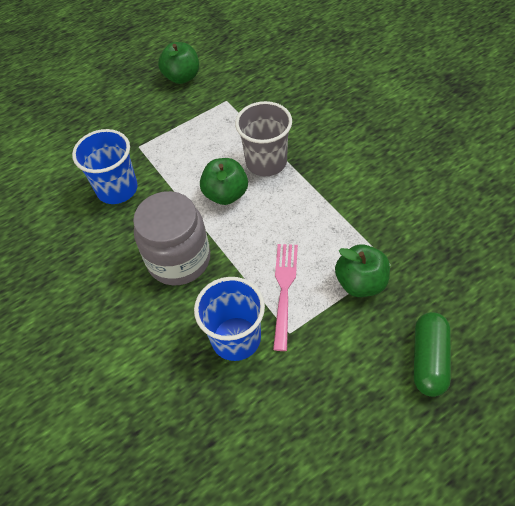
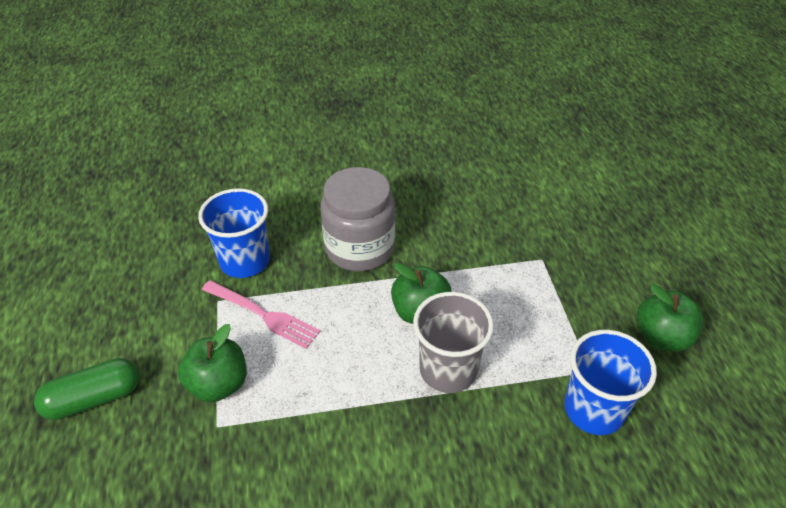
camera: 110 degrees right, 10 degrees down
(117, 189) = (483, 227): blue cup -> blue cup (594, 409)
(428, 359) = (94, 398): green capsule -> green capsule turned 60 degrees counterclockwise

